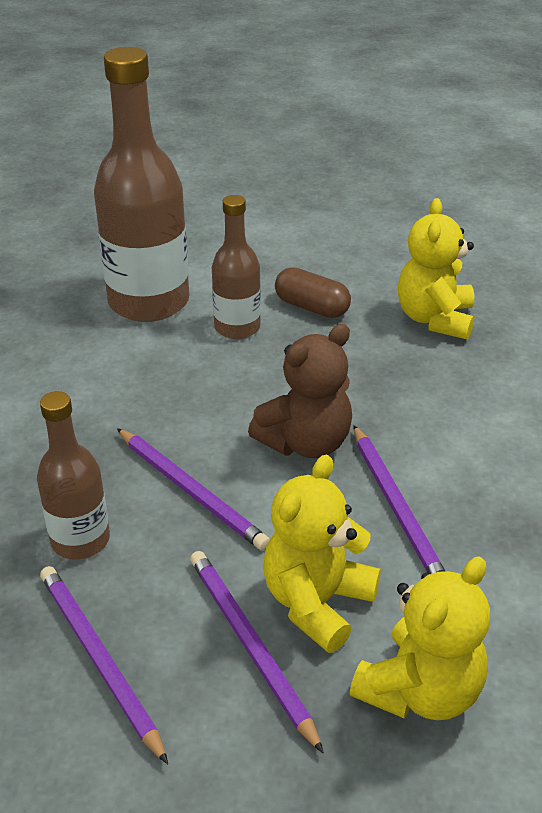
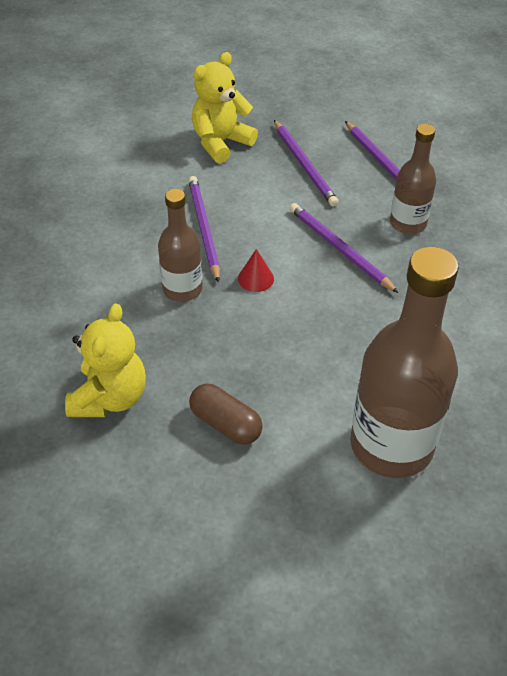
camera: 175 degrees left, 10 degrees up
(237, 327) = (302, 401): brown bottle -> brown bottle (182, 289)
(306, 443) = (256, 278): brown teddy bear -> red cone
(317, 602) = (265, 181): yellow teddy bear -> none

